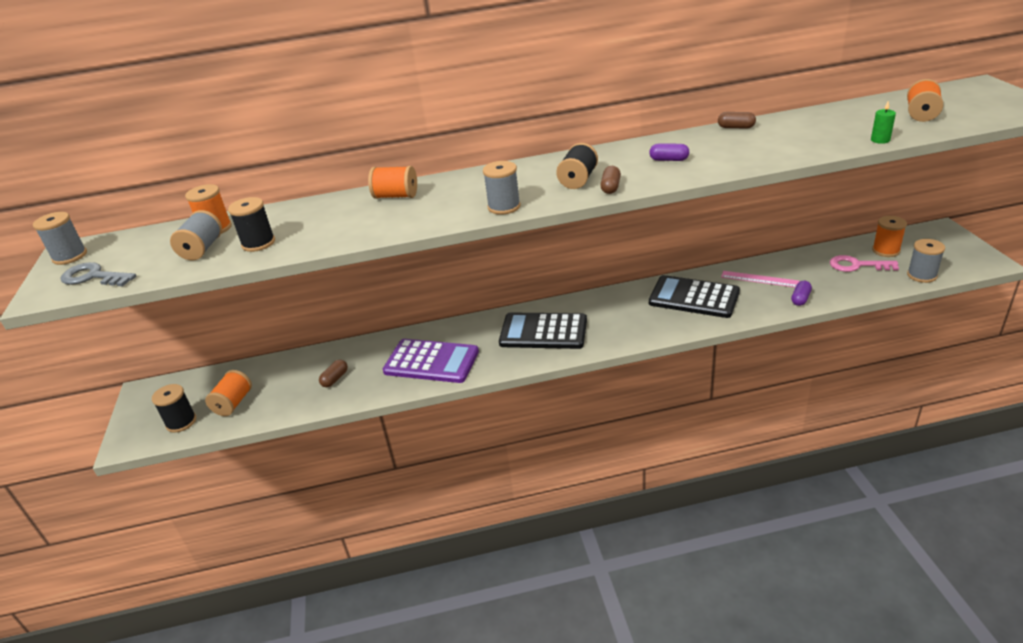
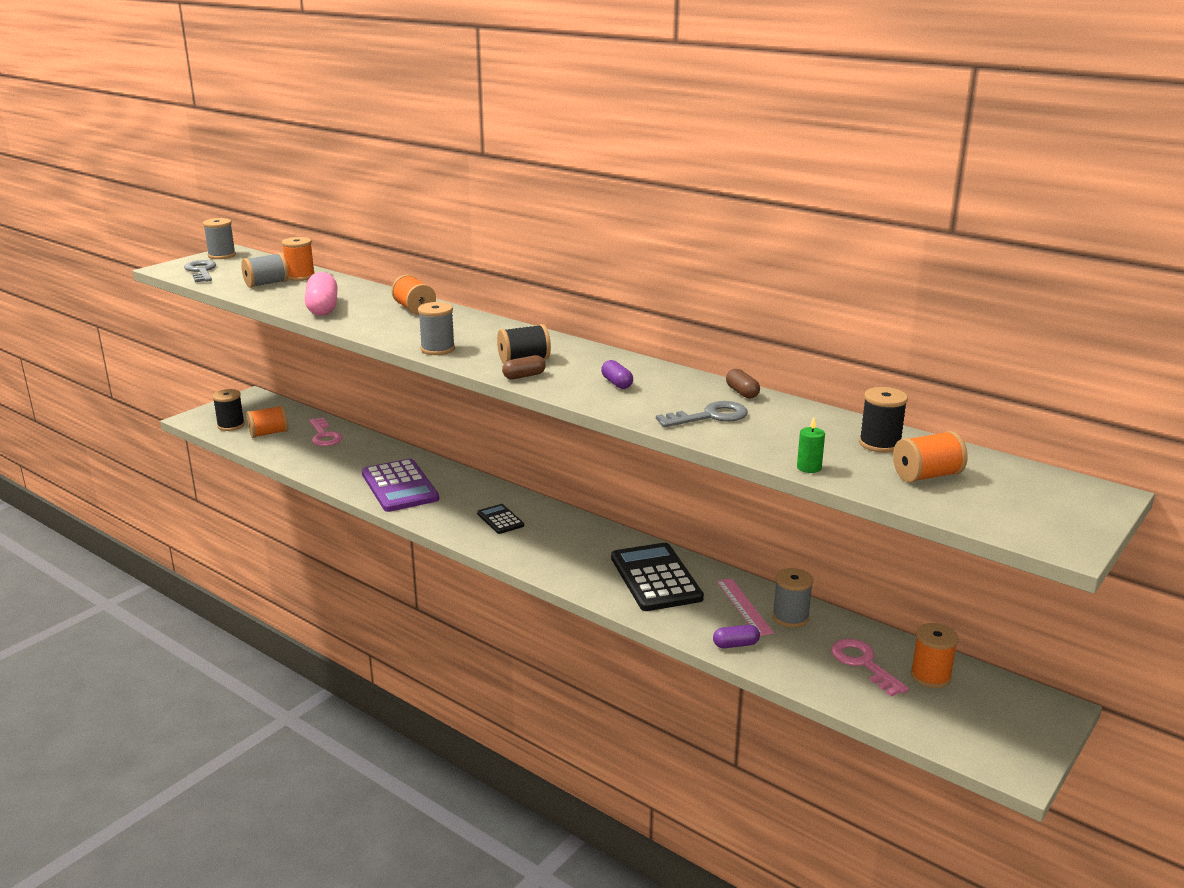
camera: 45 degrees right, 10 degrees down
(258, 243) = (291, 295): black spool -> black spool (880, 444)
(287, 373) = (324, 436): none -> pink key
(320, 235) = (322, 308): none -> pink capsule
(335, 379) = (336, 457): brown capsule -> none
(543, 332) = (500, 520): black calculator -> black calculator, size x0.51
(765, 146) = (710, 416): none -> grey key
(921, 275) = (904, 719): grey spool -> grey spool (790, 617)

